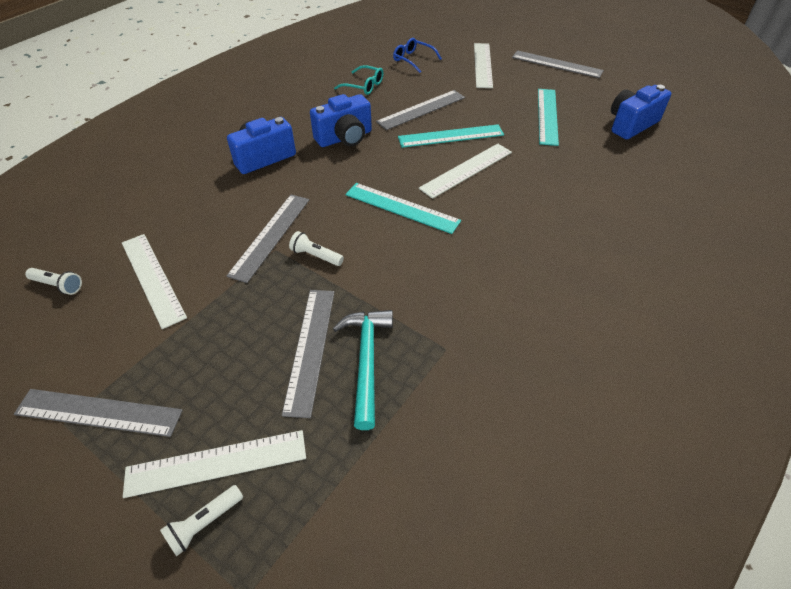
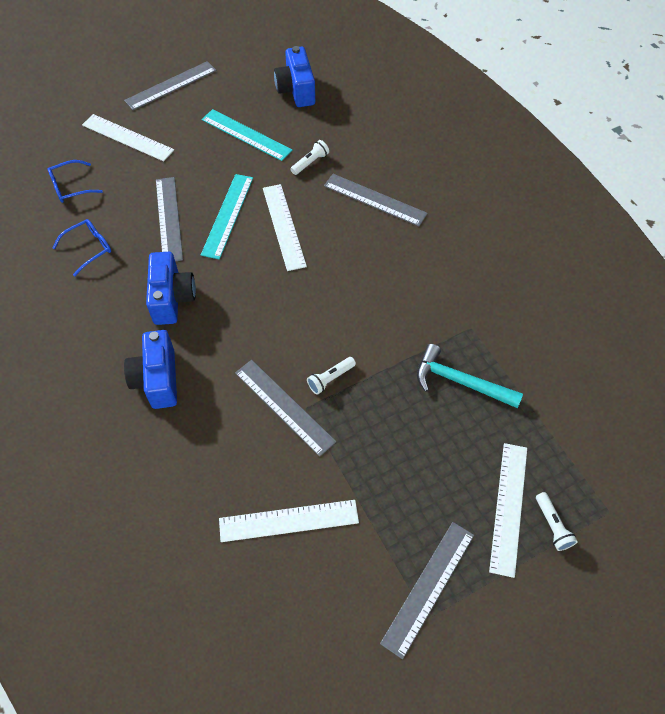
camera: 65 degrees left, 10 degrees up
(58, 285) = (253, 611): white flashlight -> white flashlight (310, 163)
(310, 348) = (431, 415): grey ruler -> grey ruler (375, 200)
(363, 86) = (88, 248): turquoise glasses -> blue glasses
(401, 207) = (305, 293): turquoise ruler -> none

